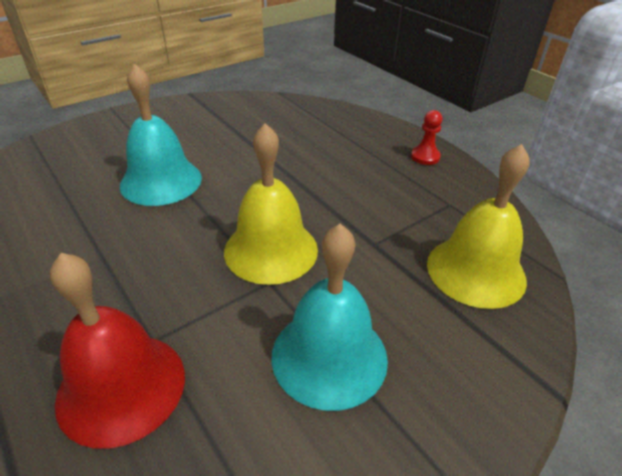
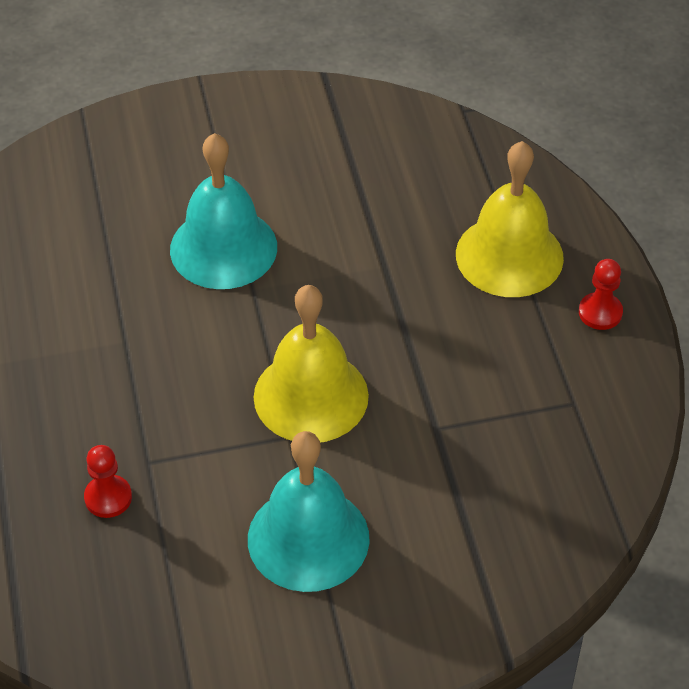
camera: 25 degrees right, 10 degrees up
(121, 387) = (108, 497): red bell -> red pawn
(476, 271) = (530, 503): yellow bell -> yellow bell (509, 256)

